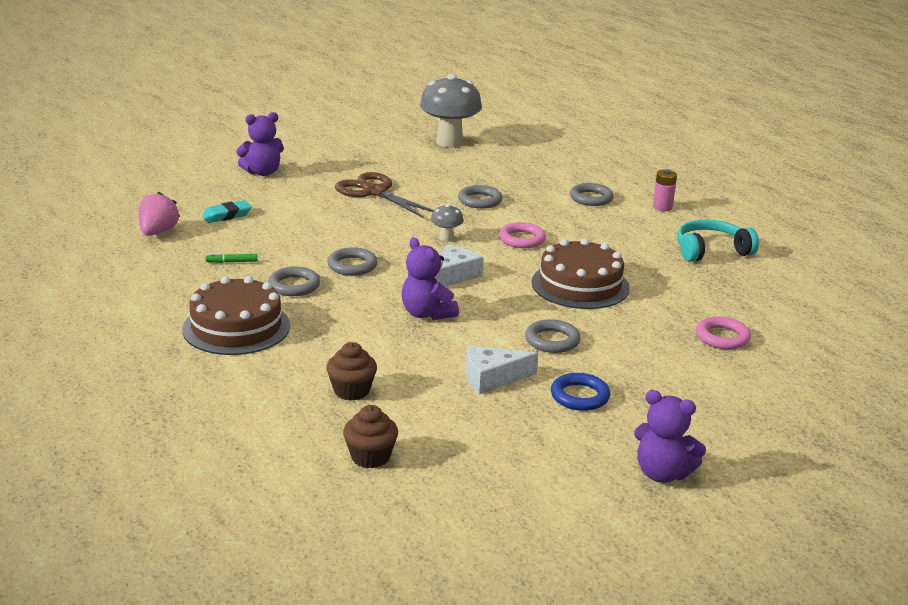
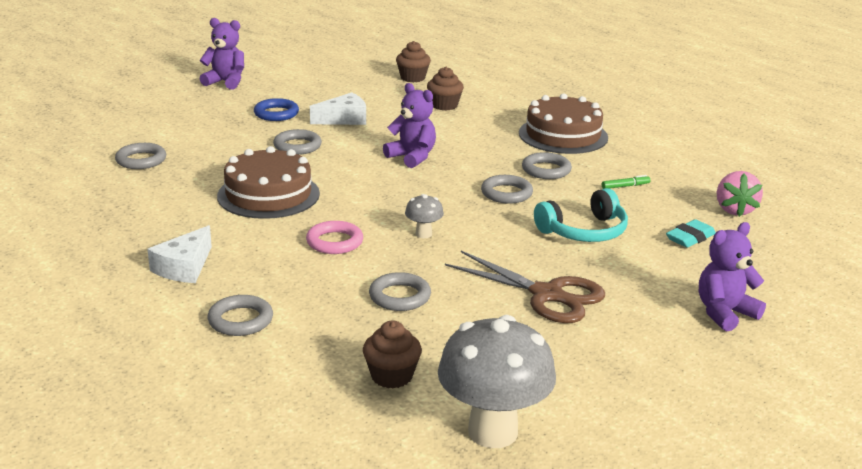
camera: 170 degrees right, 0 degrees up
(454, 276) = (400, 193): white cheese -> white cheese (184, 267)
(497, 165) = (391, 376): none -> brown cupcake
(662, 207) = (137, 315): pink battery -> none
(711, 251) = (102, 250): turquoise headphones -> turquoise headphones (584, 231)
(722, 337) = (141, 160): pink ring -> grey ring

